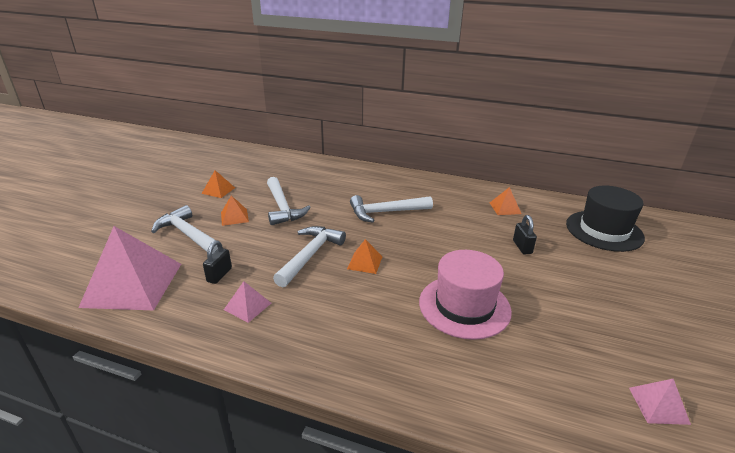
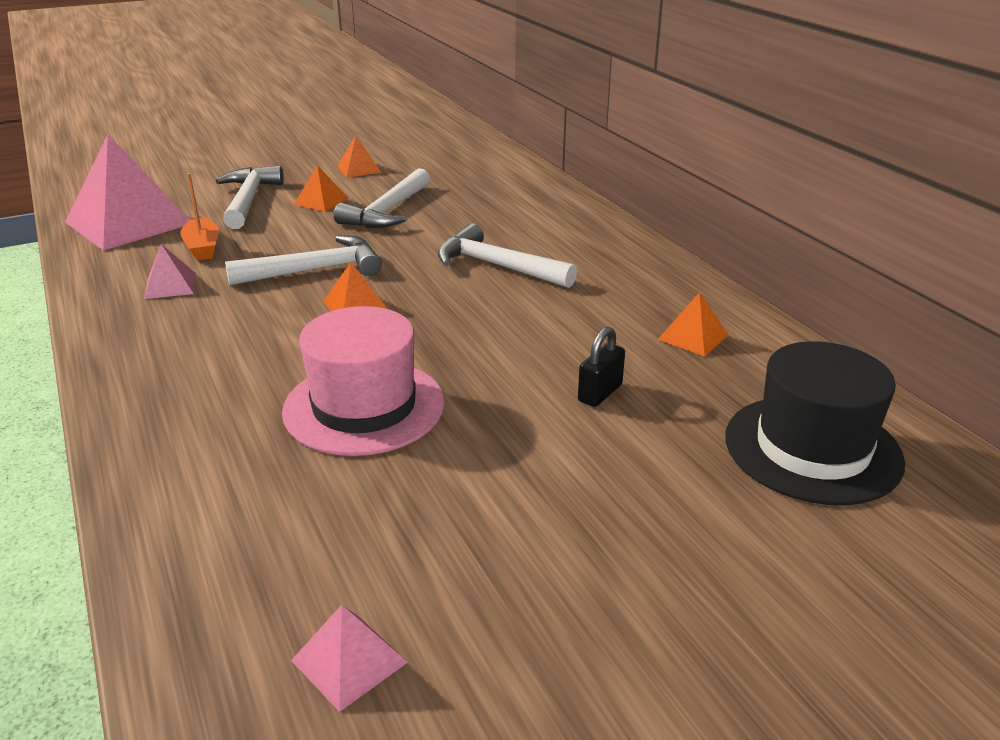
camera: 45 degrees right, 0 degrees up
(219, 275) = (202, 247): black padlock -> orange boat

